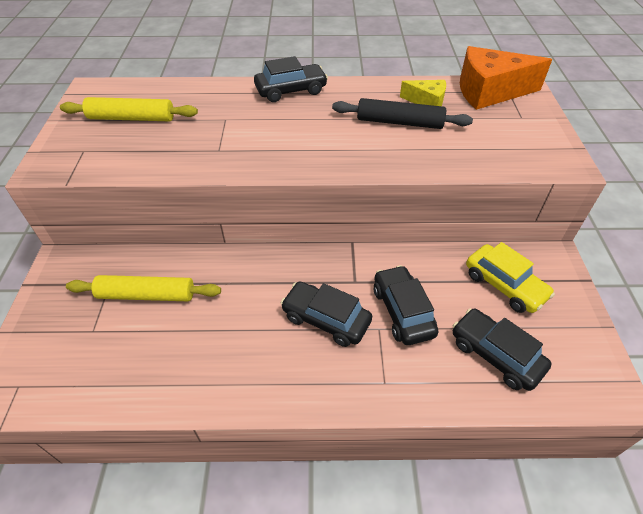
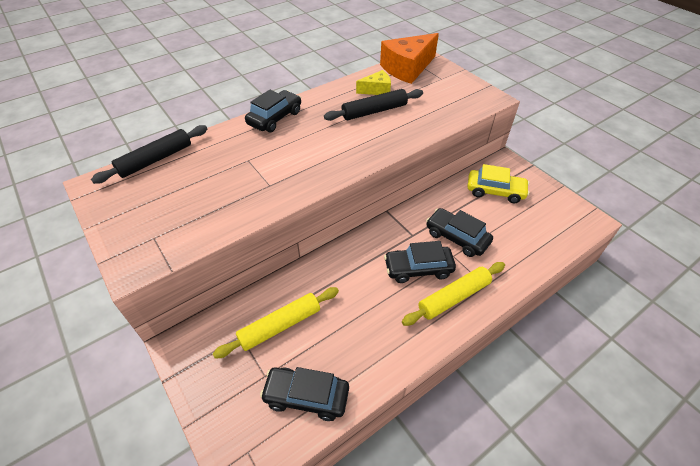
camera: 35 degrees left, 0 degrees up
(131, 118) = (166, 192): yellow rolling pin -> yellow rolling pin (453, 297)
(154, 87) = (156, 160): none -> black rolling pin
(495, 355) = (525, 234): black car -> black car (306, 397)

